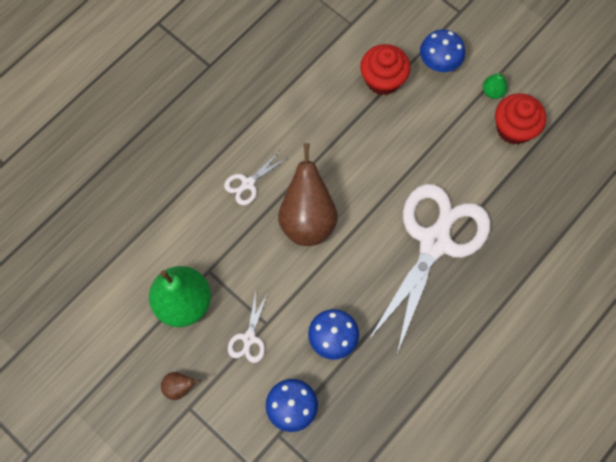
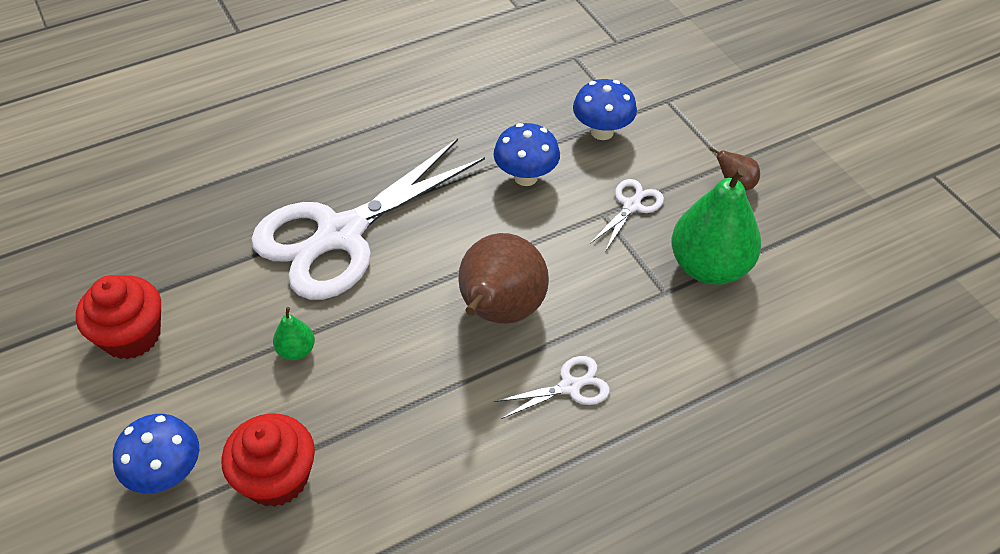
camera: 160 degrees left, 20 degrees down
(492, 91) = (119, 398): green pear -> green pear (296, 350)

